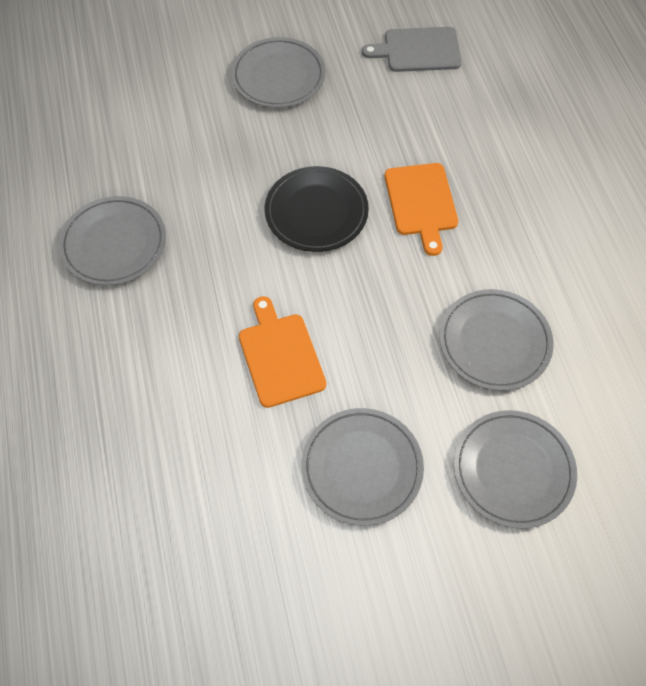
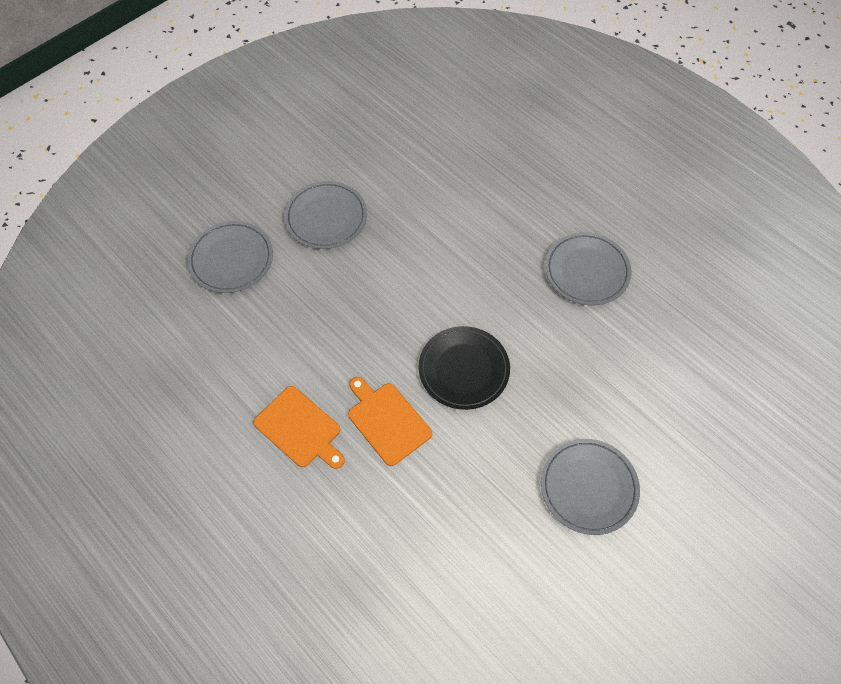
camera: 150 degrees right, 0 degrees up
(280, 356) = (418, 254): orange cutting board -> orange cutting board (300, 429)
(418, 50) = (483, 598): grey cutting board -> none
(494, 342) = (277, 335): grey plate -> none

